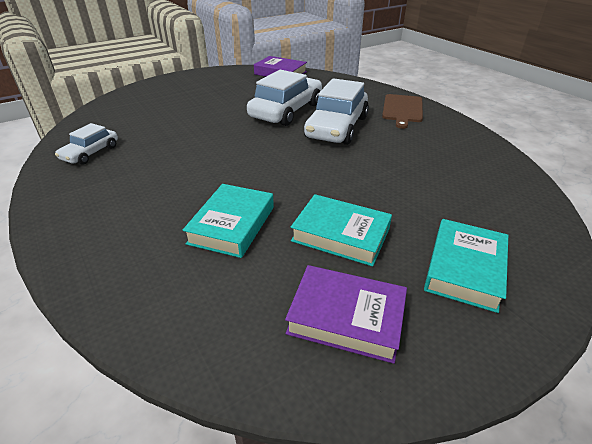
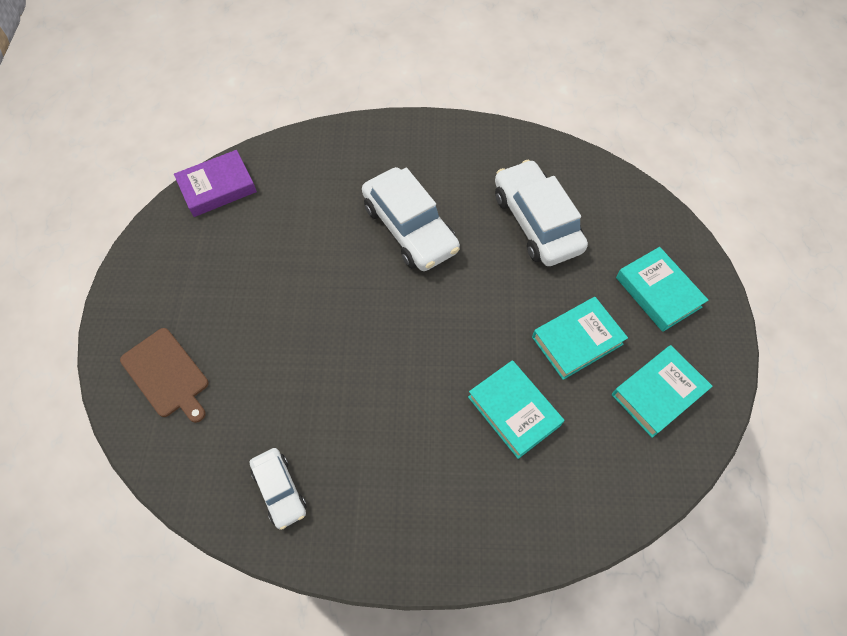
camera: 55 degrees left, 25 degrees up
(286, 111) = (334, 247): white car -> white car (536, 222)
(346, 317) = (658, 393): purple book -> turquoise book
(402, 109) = (418, 147): brown cutting board -> brown cutting board (167, 374)

